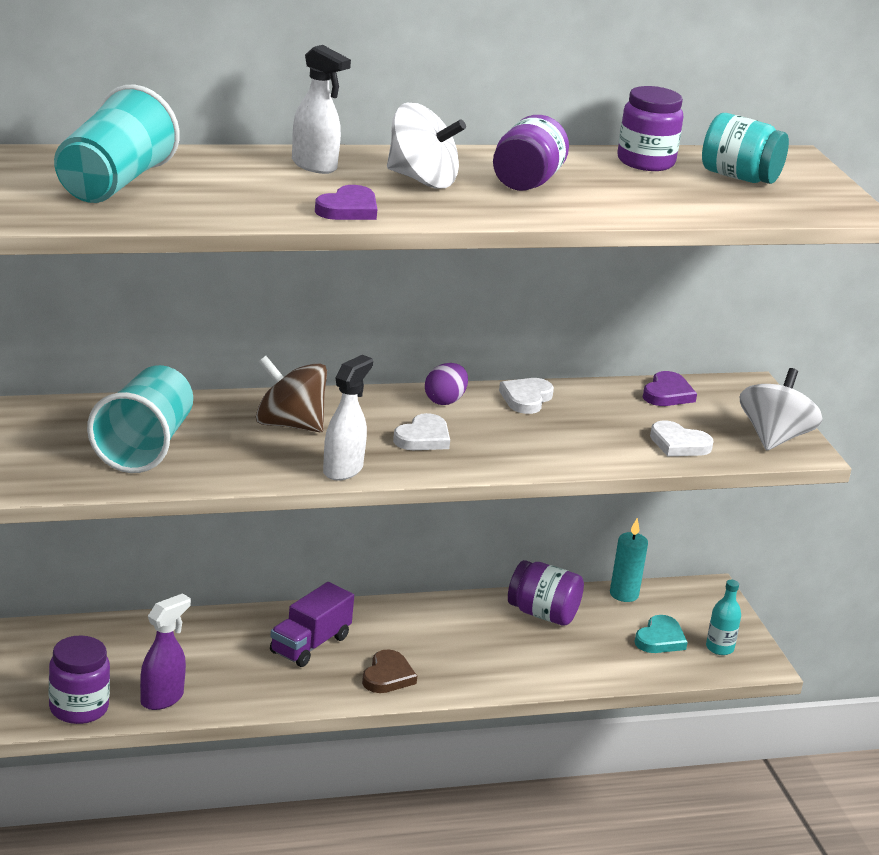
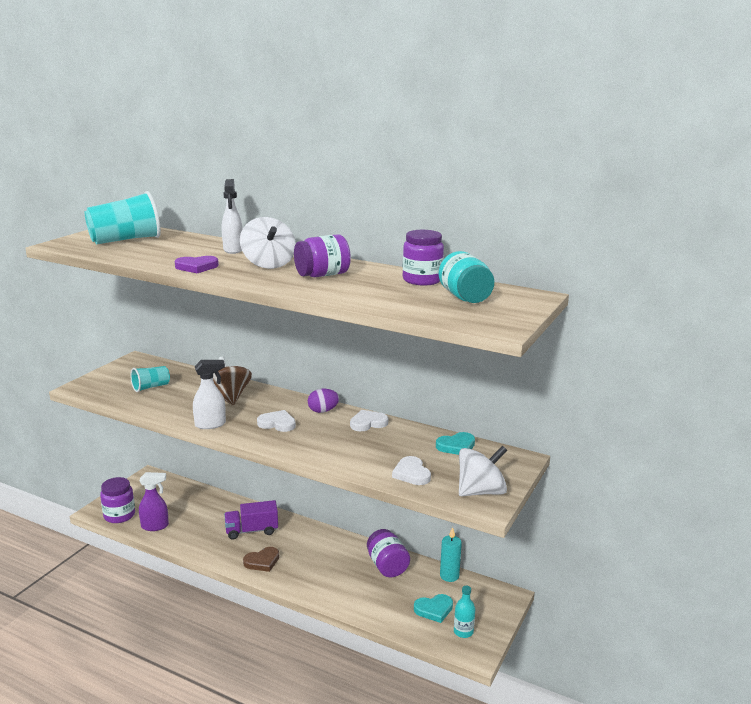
camera: 45 degrees right, 5 degrees down
(144, 446) = (151, 387): turquoise cup -> turquoise cup, size x0.55
(423, 438) = (277, 423): white heart -> white heart turned 150 degrees counterclockwise
(667, 394) = (456, 446): purple heart -> turquoise heart

